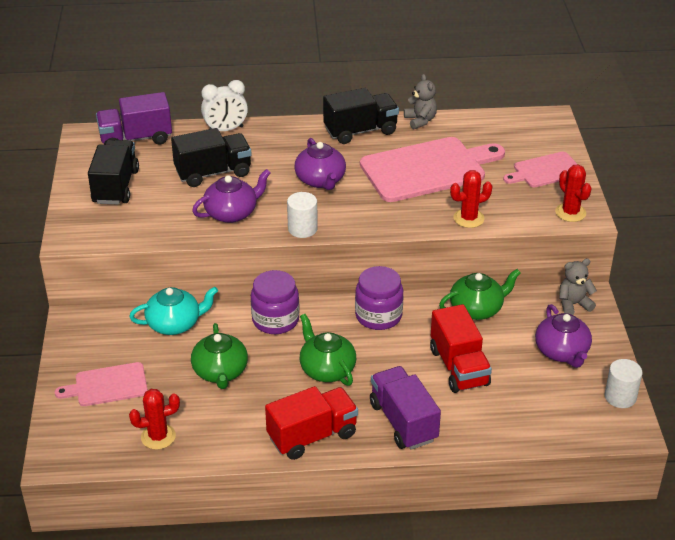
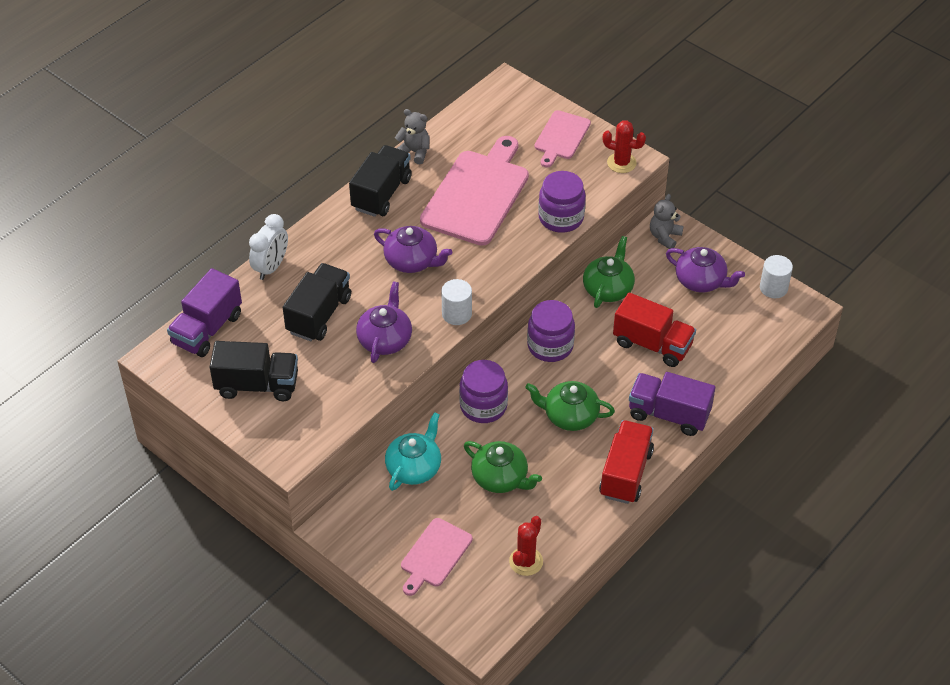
camera: 45 degrees left, 10 degrees up
(116, 186) = (257, 385): black truck -> black truck turned 135 degrees clockwise
(468, 218) = (561, 218): red cactus -> purple jar

